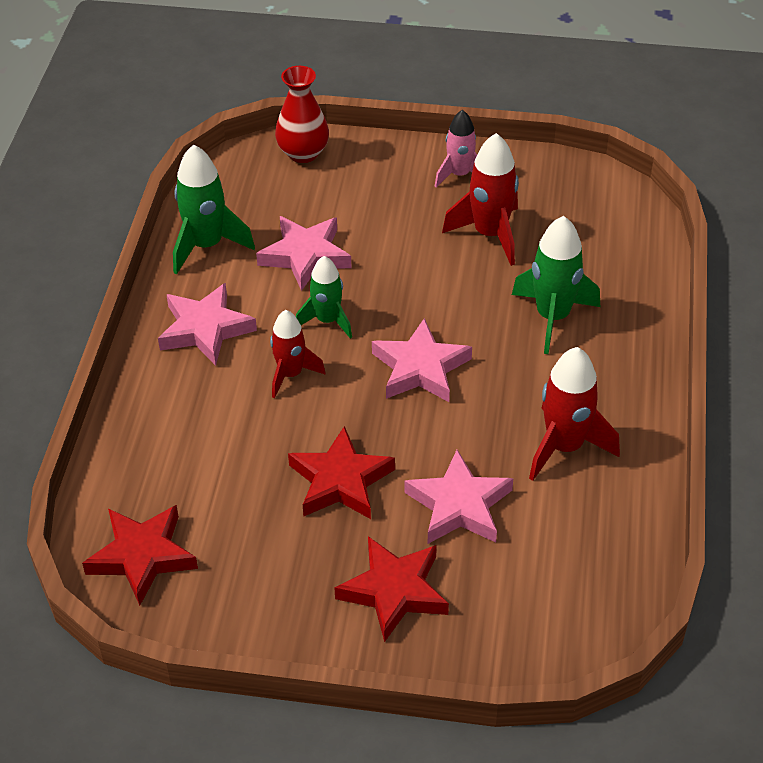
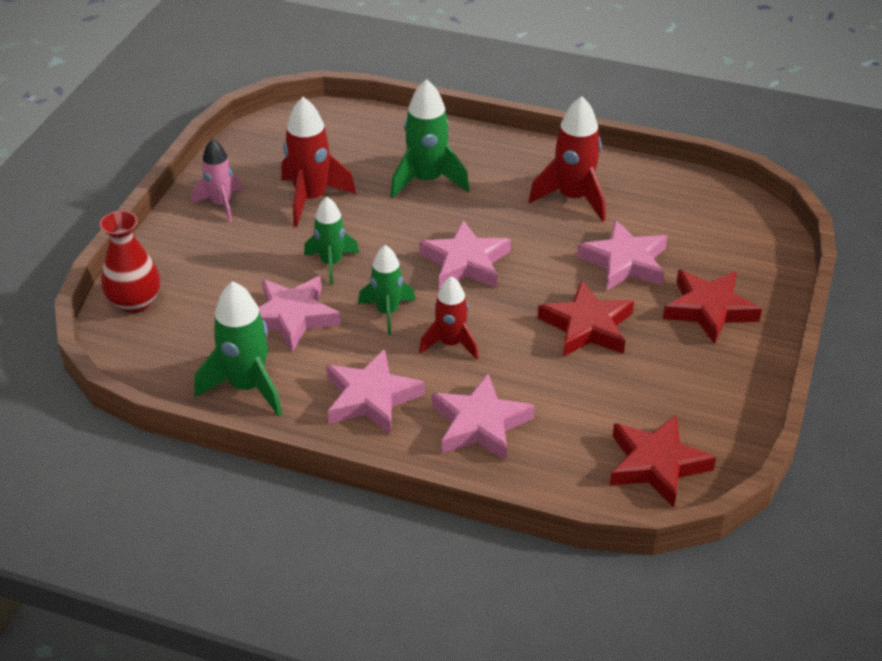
camera: 80 degrees left, 5 degrees down
(181, 411) = (480, 424): none -> pink star
(391, 268) = (331, 263): none -> green rocket

